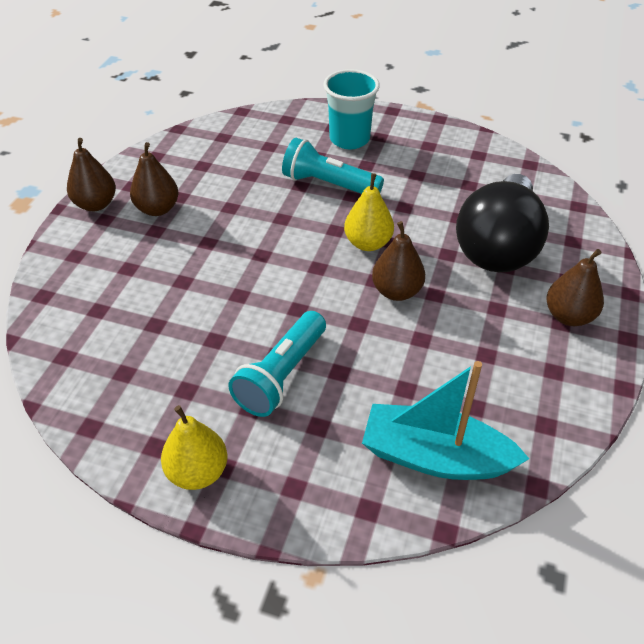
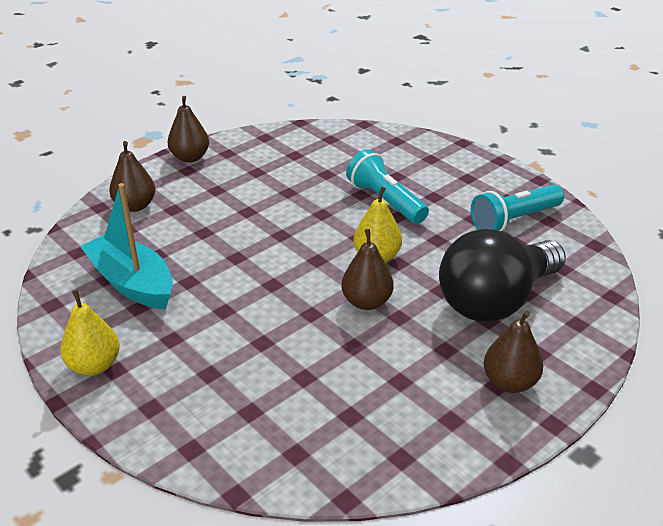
camera: 30 degrees right, 10 degrees down
(157, 209) = (231, 175): brown pear -> brown pear (135, 206)
(281, 375) = (215, 326): turquoise flashlight -> turquoise flashlight (514, 220)
(349, 139) = (437, 172): turquoise cup -> none
(435, 457) = (280, 437): turquoise boat -> turquoise boat (132, 283)

